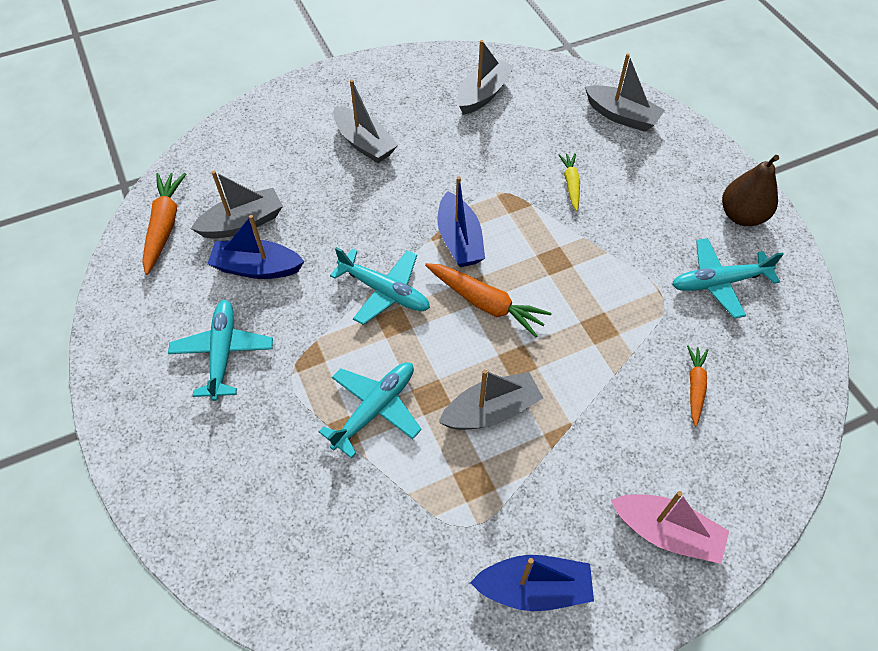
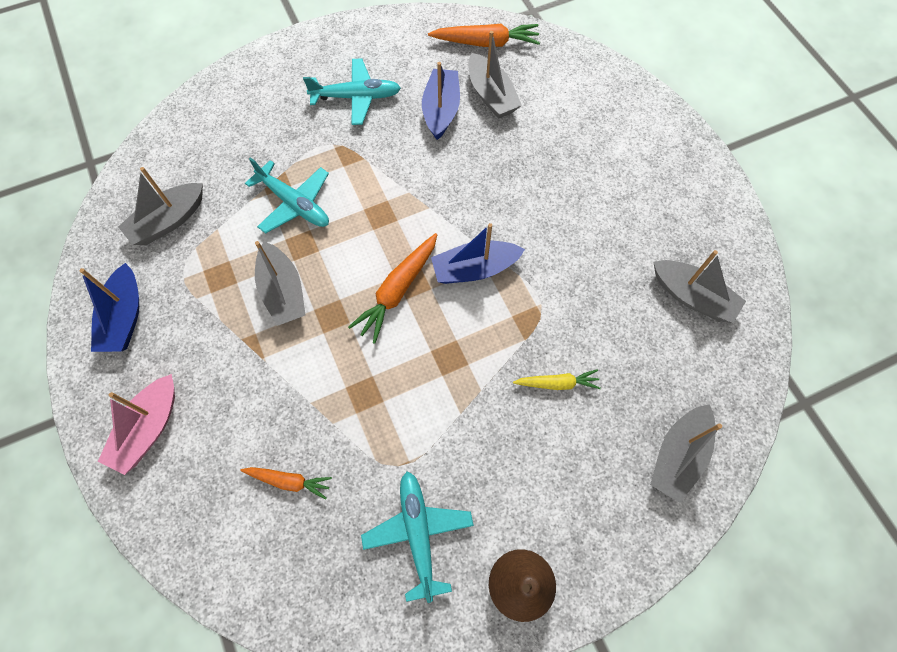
camera: 90 degrees right, 10 degrees up
(364, 143) = (600, 183): grey boat -> grey boat (168, 221)
(384, 291) = (414, 206): turquoise plane -> none

